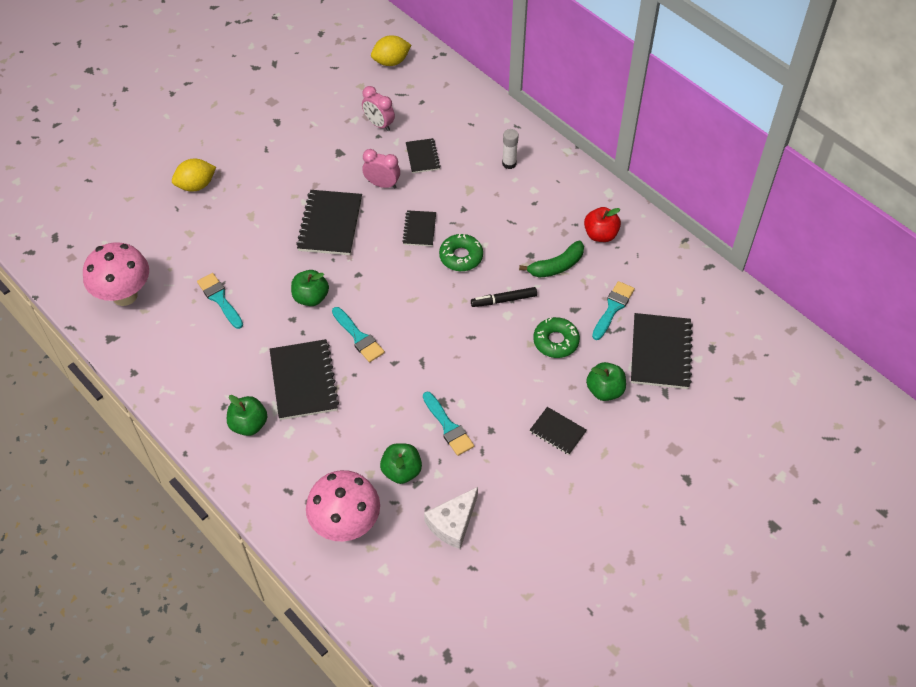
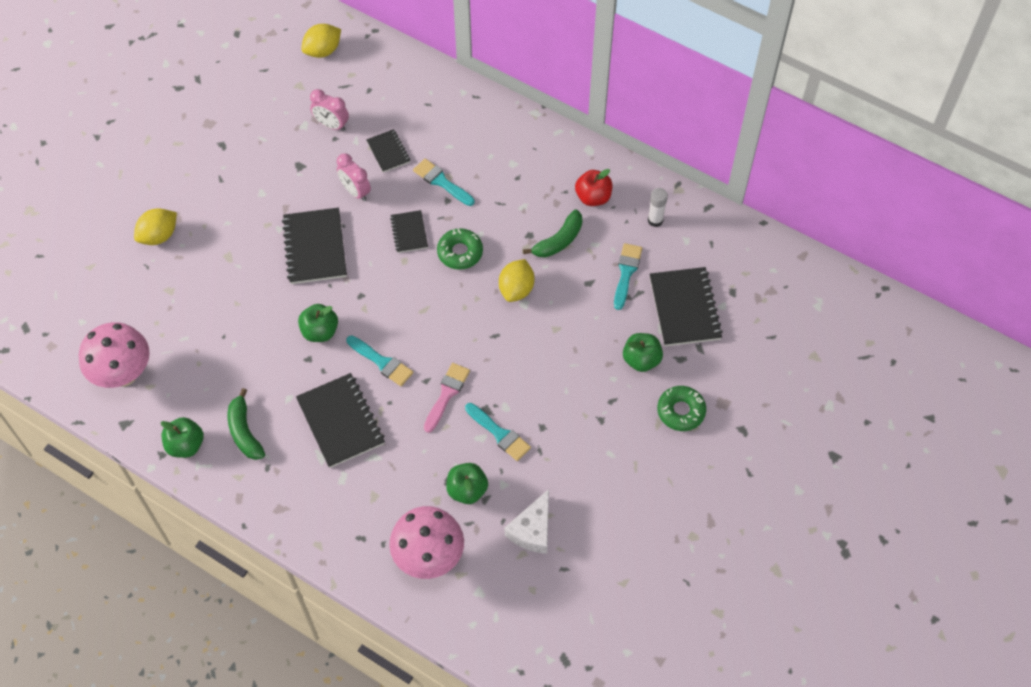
camera: 15 degrees left, 5 degrees up
(214, 370) = (244, 432): none -> green banana
(219, 299) = (225, 355): turquoise brush -> turquoise brush (441, 182)
(249, 424) = (299, 480): green apple -> green apple (186, 445)
(382, 184) = (355, 191): pink clock -> pink clock turned 135 degrees counterclockwise
(409, 379) = (447, 394): none -> pink brush
(504, 300) = (516, 289): black marker -> yellow lemon
(509, 163) = (479, 140): white glue stick -> white glue stick (655, 220)
(556, 341) = (580, 320): green donut -> green donut (681, 411)
(557, 431) = (607, 413): black notebook -> none

